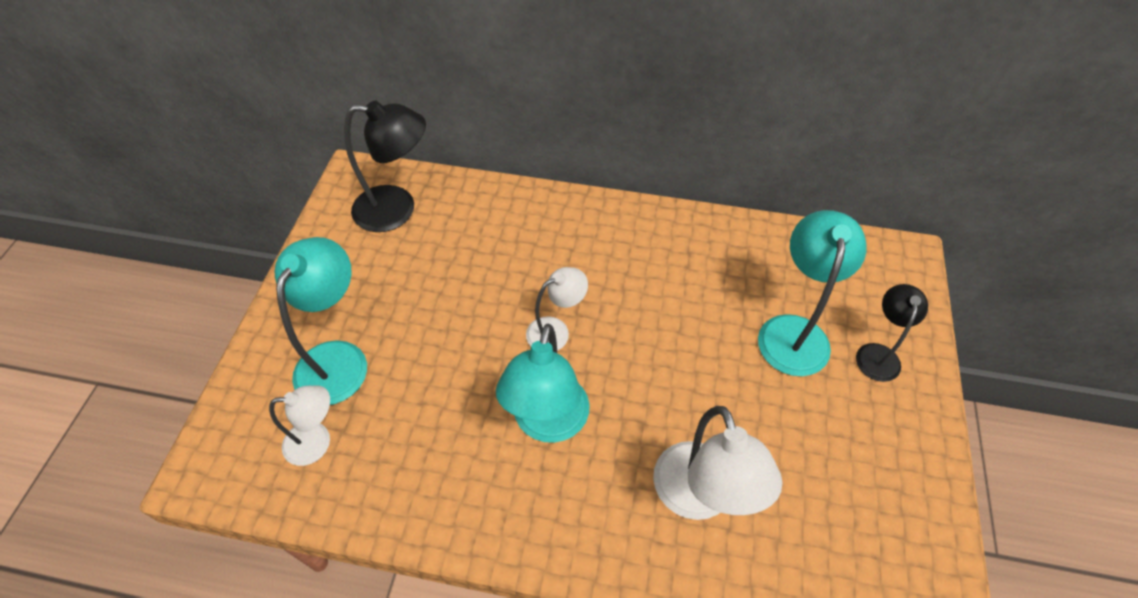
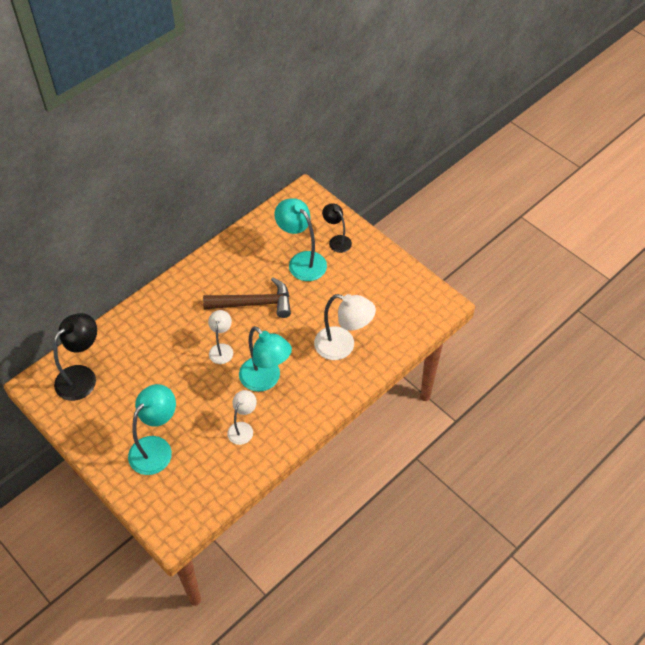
camera: 55 degrees left, 0 degrees up
(317, 442) = (196, 477): white lamp -> white lamp (243, 428)
(338, 358) = (156, 448): turquoise lamp -> turquoise lamp turned 75 degrees clockwise
(664, 320) = (254, 303): none -> brown hammer

